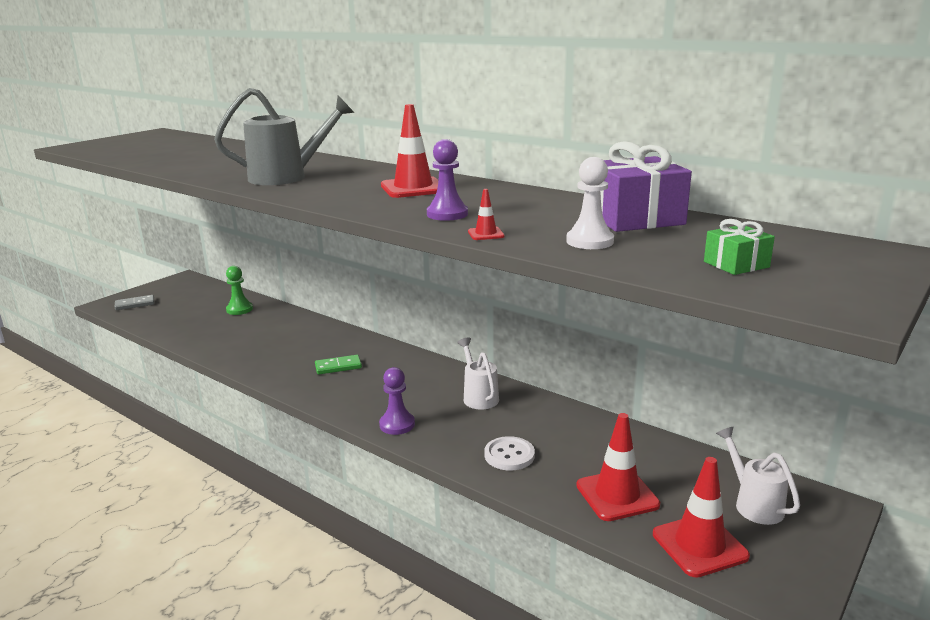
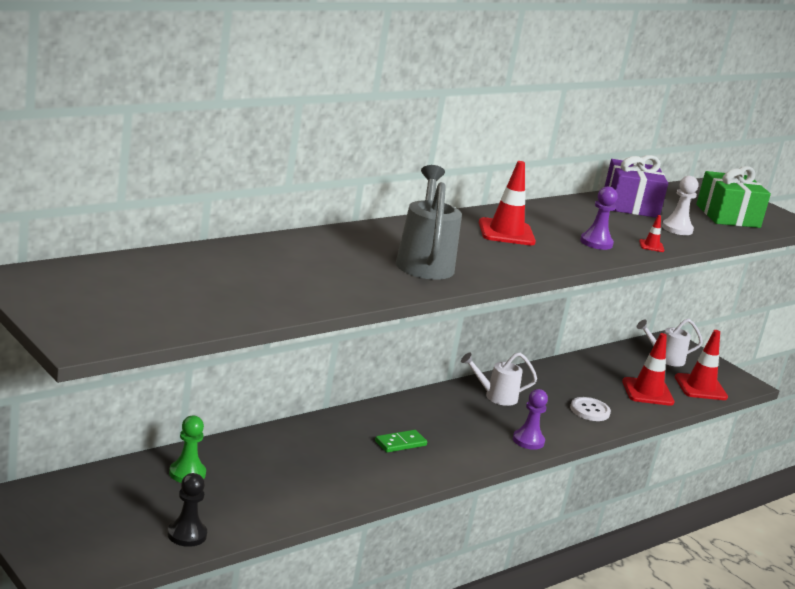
camera: 80 degrees left, 0 degrees up
(135, 304) = (89, 551): grey domino -> none
(161, 322) = (187, 534): none -> black pawn
(338, 367) = (400, 443): green domino -> green domino turned 60 degrees clockwise
(736, 264) = (728, 216): green gift -> green gift, size x1.96

